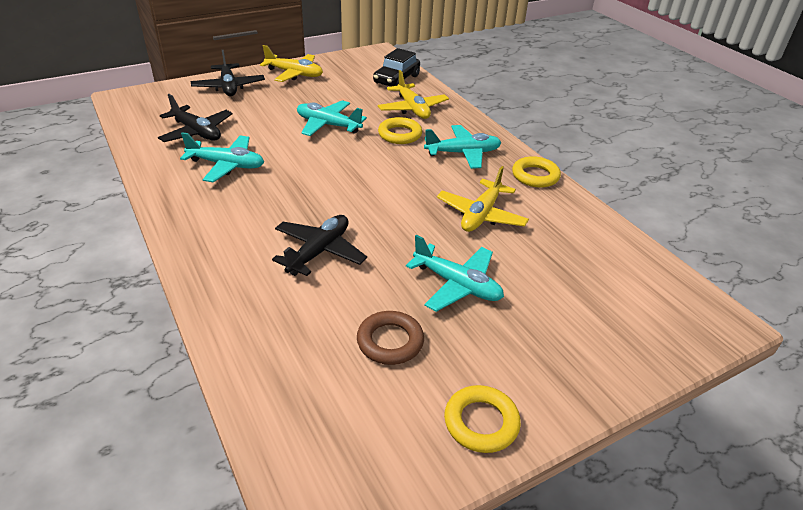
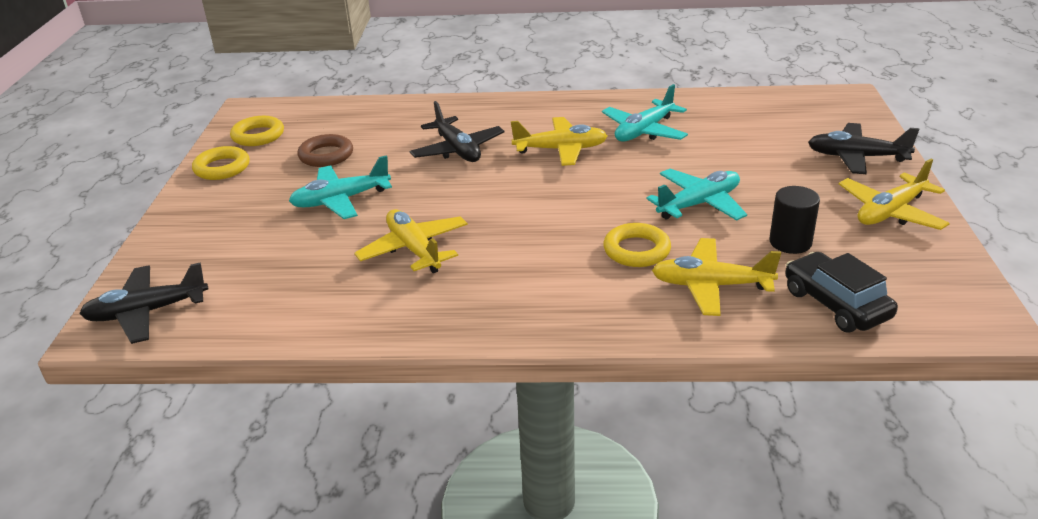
camera: 125 degrees right, 5 degrees down
(197, 132) = (731, 125): black plane -> black plane (147, 312)
(284, 195) = (561, 150): none -> yellow plane
(350, 95) = (790, 242): none -> black cylinder
(463, 153) = (548, 285): turquoise plane -> none
(535, 176) = (442, 325): yellow ring -> yellow ring (258, 135)

